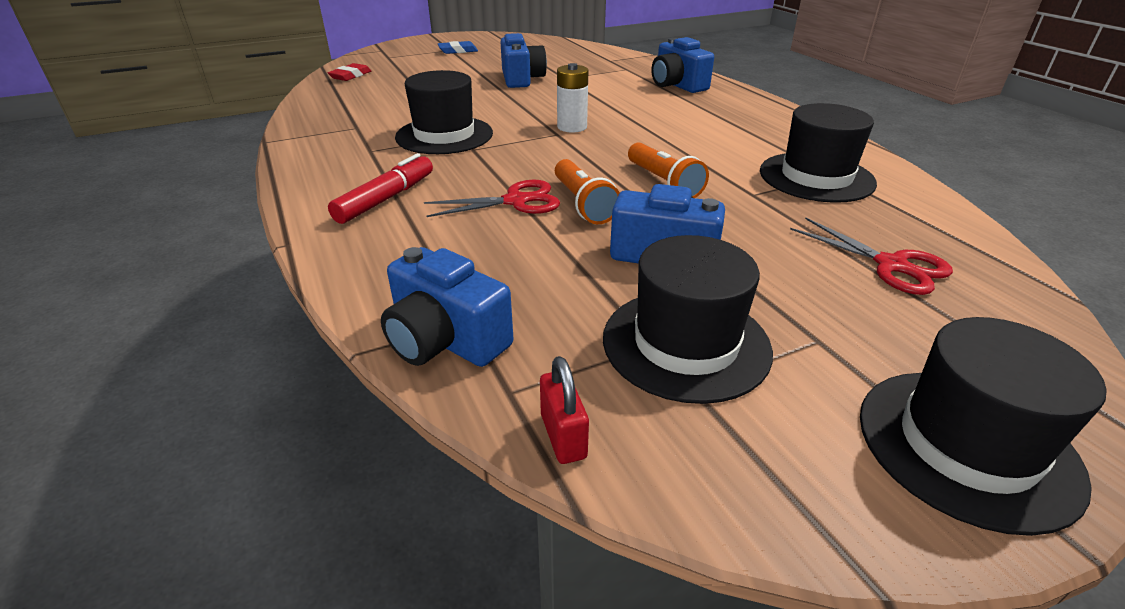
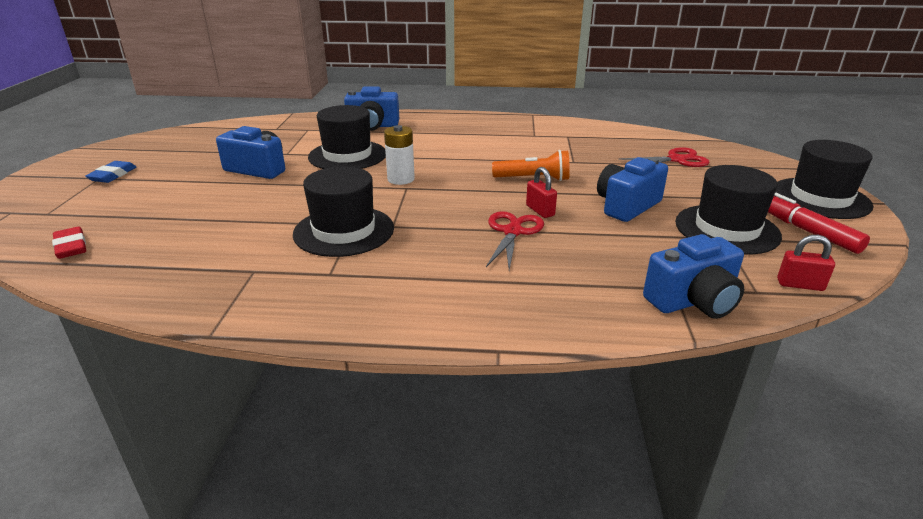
camera: 60 degrees left, 5 degrees down
(386, 199) = (453, 285): red marker -> red marker (807, 231)
(583, 204) = (540, 211): orange flashlight -> red padlock
(816, 177) = (567, 140): black hat -> black hat (347, 155)

